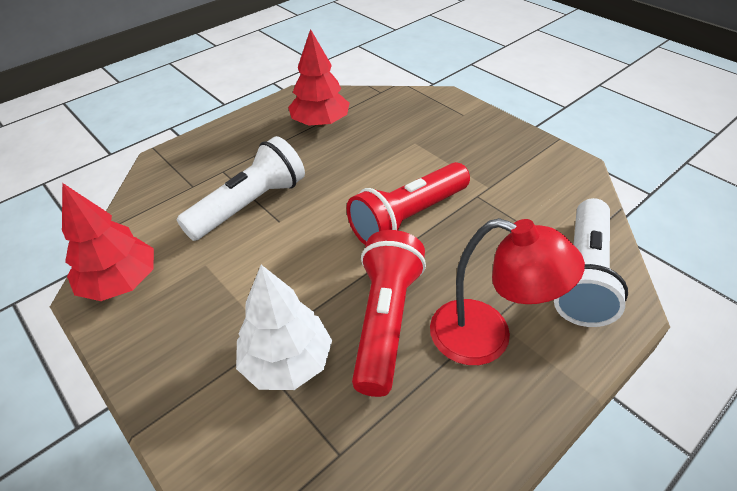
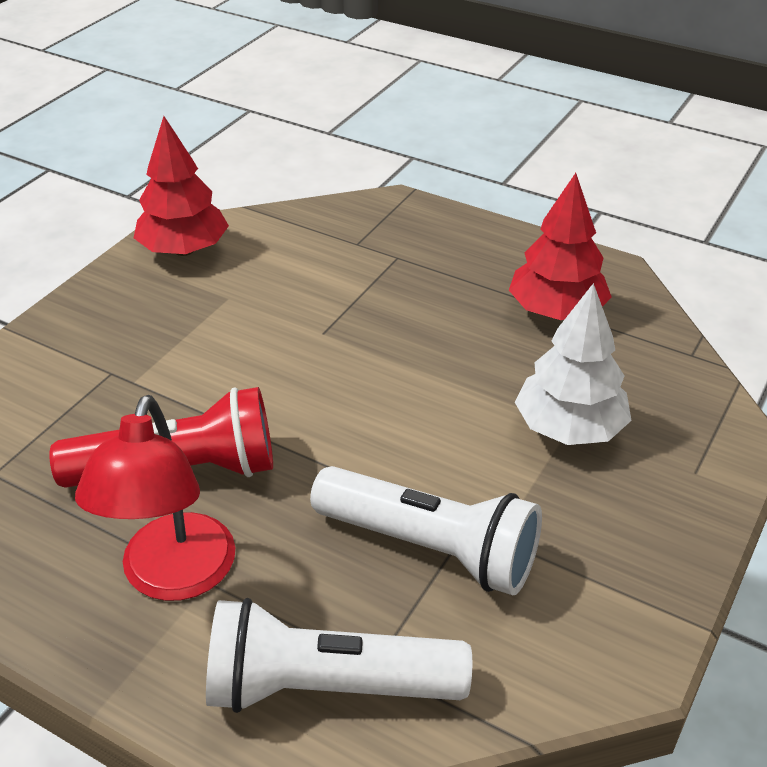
camera: 70 degrees right, 5 degrees down
(250, 204) = (342, 299): white flashlight -> white flashlight (431, 548)
(287, 362) = (102, 402): white tree -> white tree (569, 428)
(408, 218) = (379, 454): red flashlight -> none

